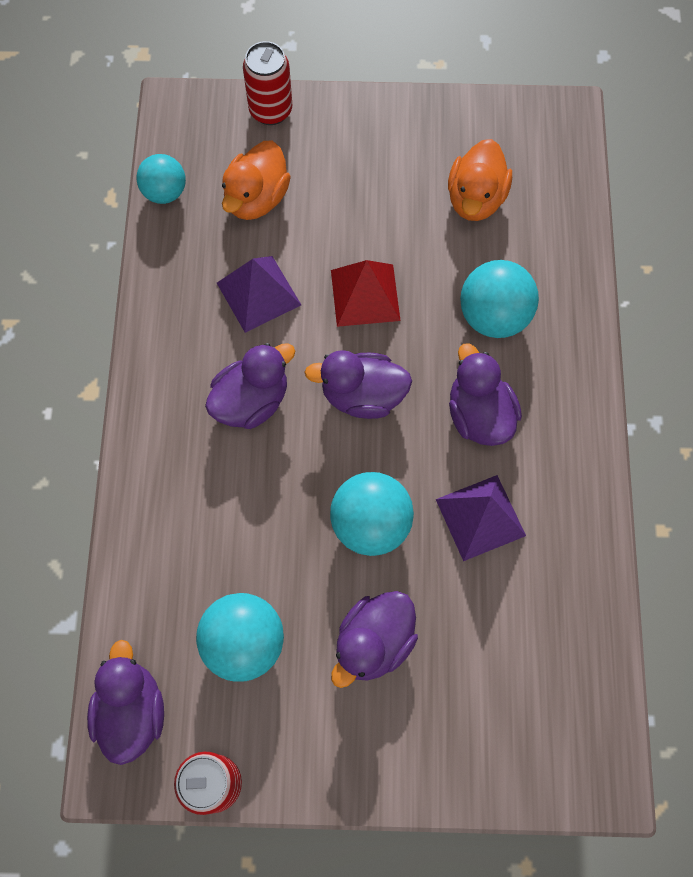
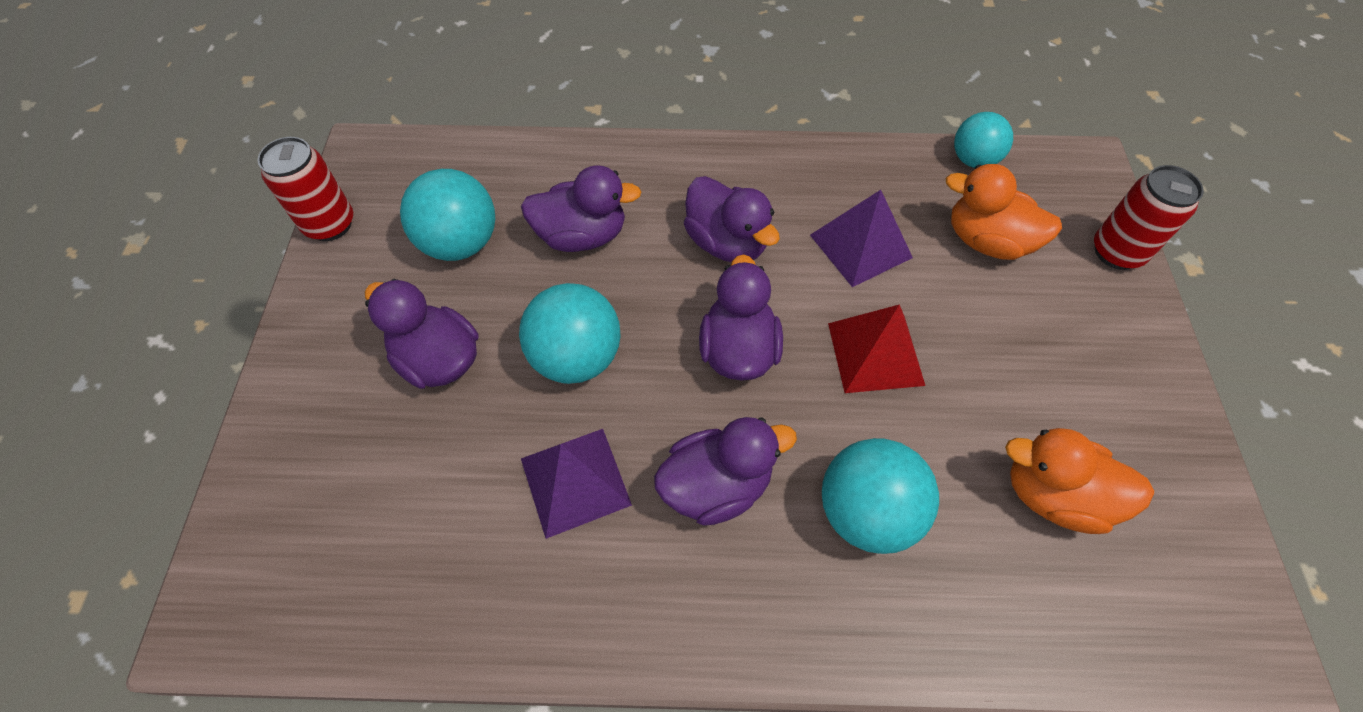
camera: 90 degrees right, 10 degrees down
(132, 711) = (413, 162): purple duck -> purple duck (582, 236)

